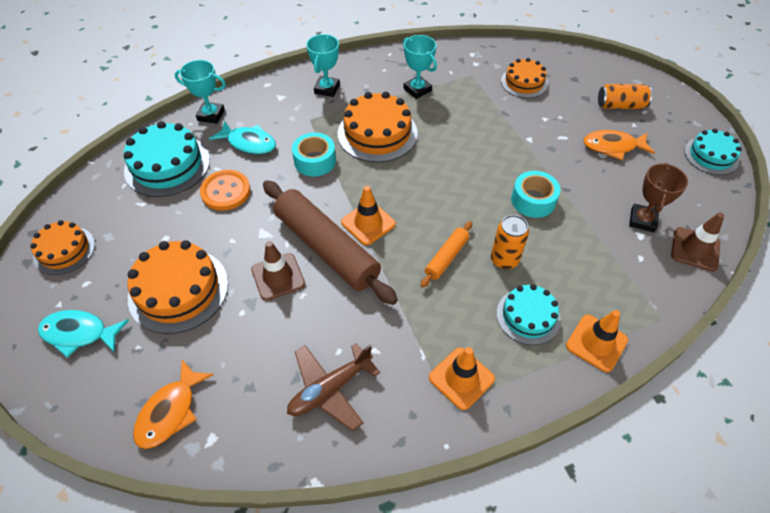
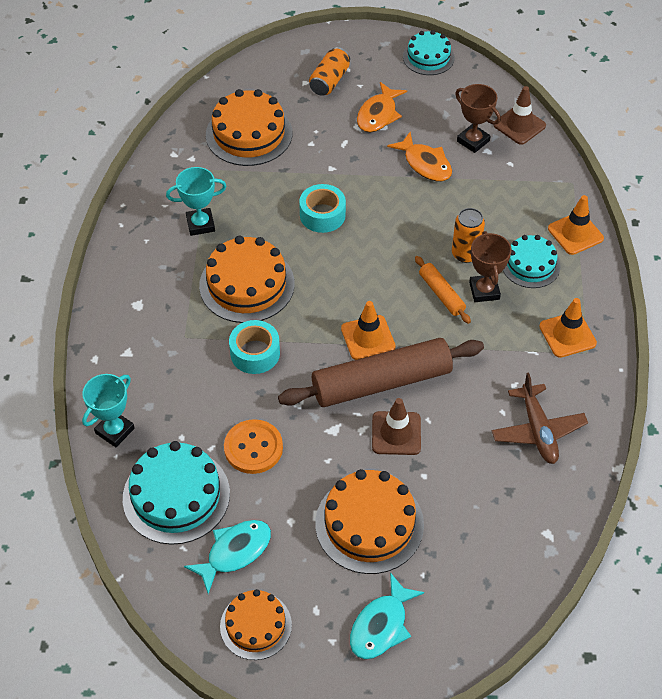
camera: 65 degrees left, 0 degrees up
(170, 411) = (507, 560): orange fish -> orange fish (425, 164)
(249, 143) = (188, 406): turquoise fish -> turquoise fish (235, 552)
(327, 89) = (144, 304): turquoise trophy -> none
(471, 288) = (484, 291): none -> brown trophy
(524, 82) = (249, 134): orange cake -> orange cake, size x1.59
(533, 200) = (410, 202): turquoise tape -> turquoise tape (322, 215)

